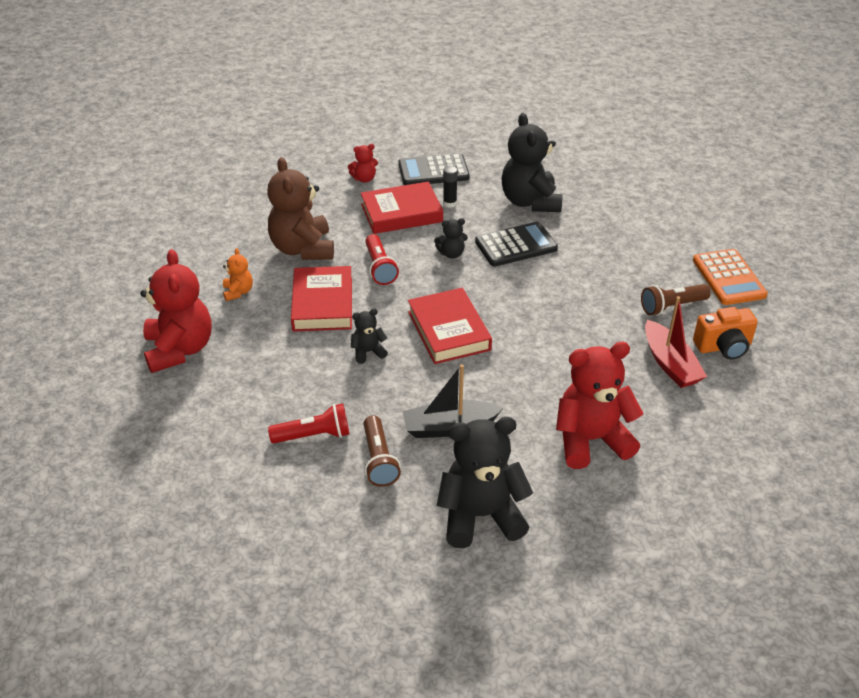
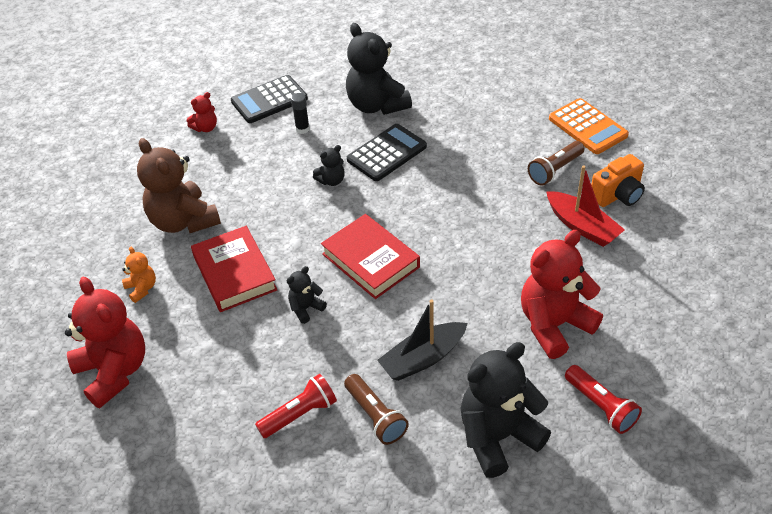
camera: 20 degrees left, 5 degrees up
(380, 268) = (270, 217): red flashlight -> red flashlight (601, 406)
(401, 213) = (261, 153): red book -> none

